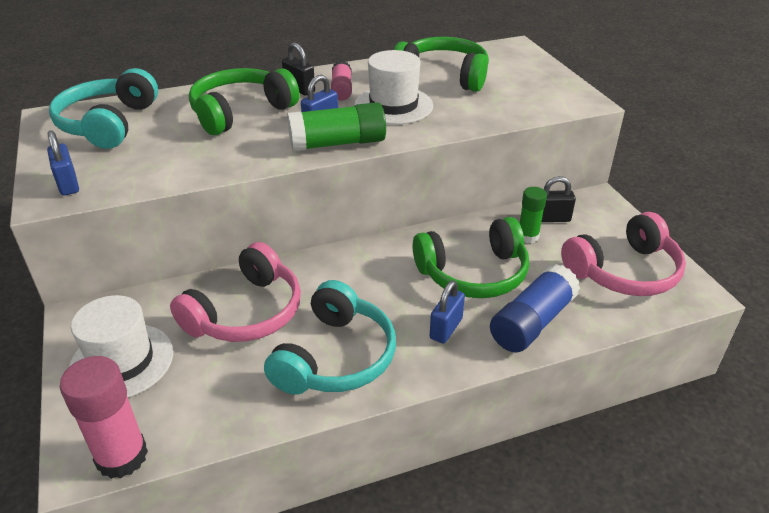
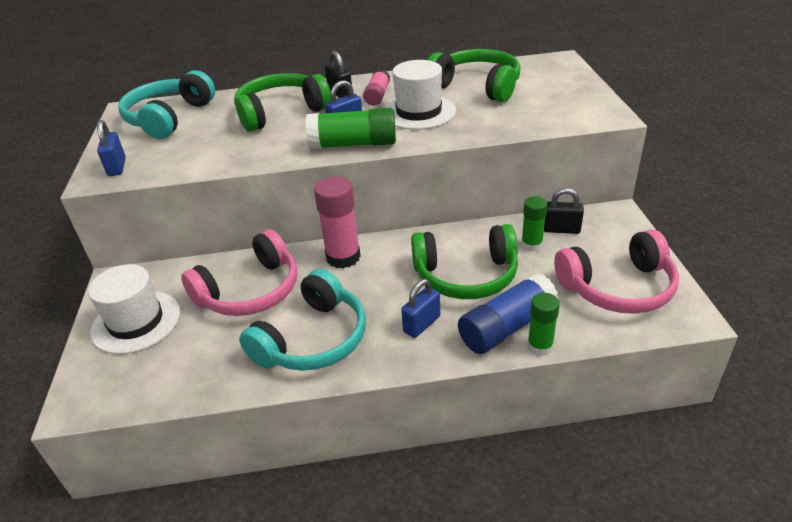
camera: 15 degrees right, 0 degrees up
(122, 456) = (108, 402): pink glue stick -> pink glue stick (343, 257)
(571, 337) = (540, 346): none -> green glue stick

